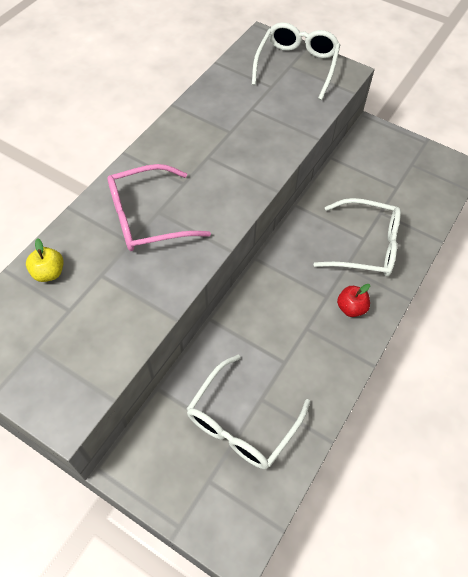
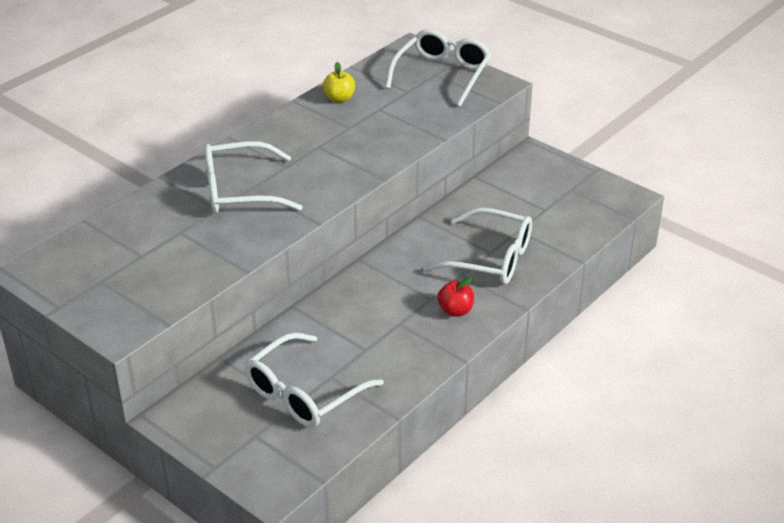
camera: 10 degrees right, 20 degrees down
(49, 273) = (127, 226): yellow apple -> yellow apple (339, 98)
(147, 218) = (239, 191): pink glasses -> white glasses

